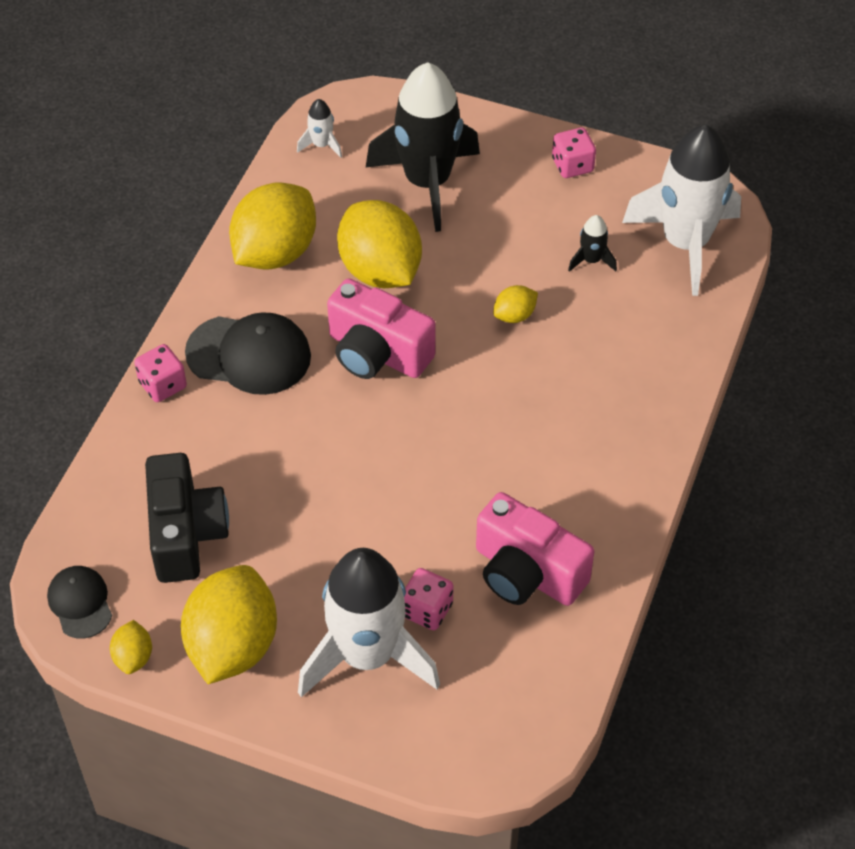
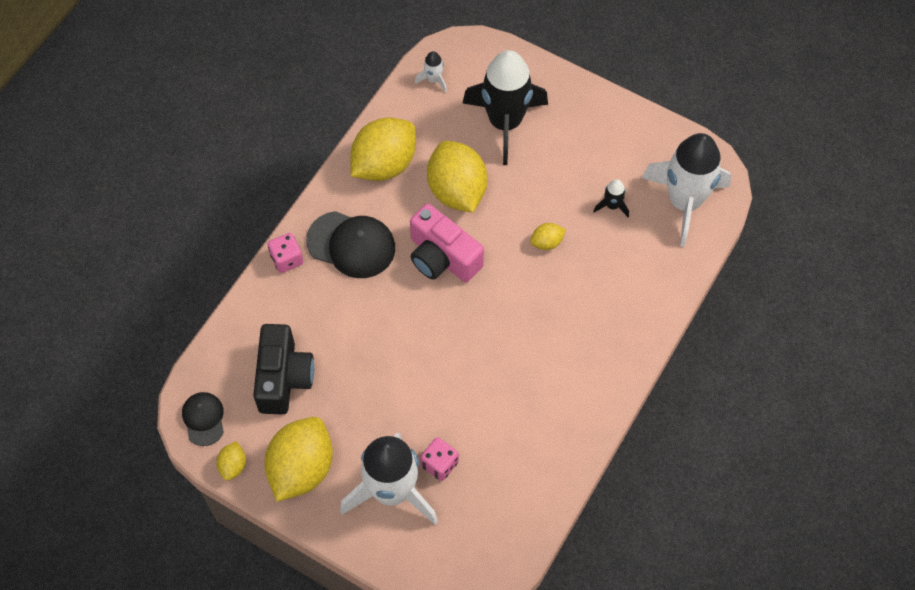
camera: 10 degrees right, 10 degrees up
(527, 573) = (514, 447): pink camera -> none
(572, 165) = (614, 124): pink dice -> none

